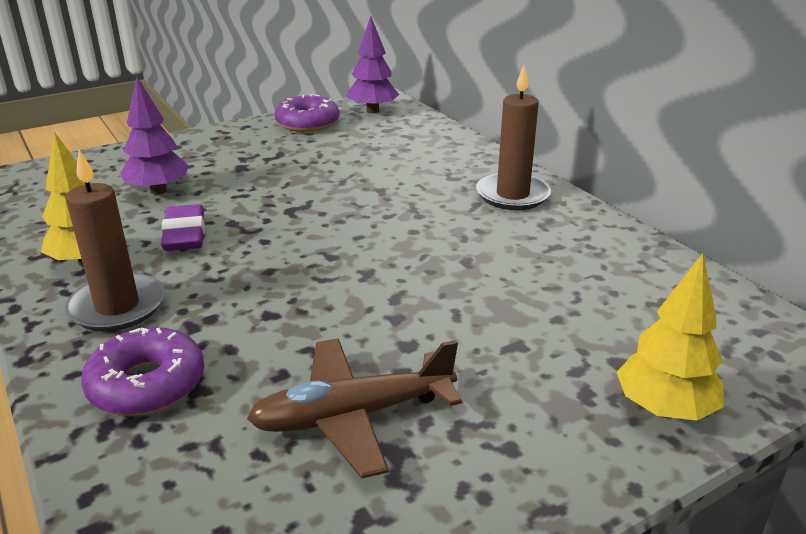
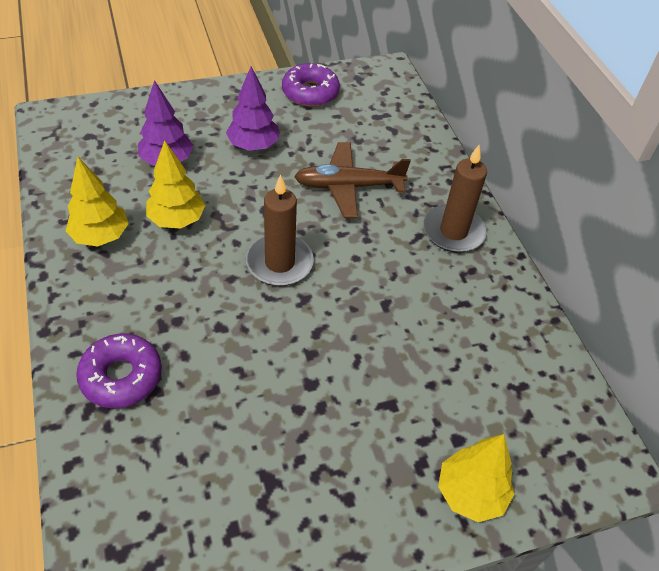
camera: 10 degrees right, 20 degrees up
(117, 306) = (114, 292): brown candle -> brown candle (279, 263)
(184, 234) = (177, 220): purple eraser -> yellow tree
(352, 416) = (251, 442): brown plane -> brown plane (348, 186)
(372, 111) = (372, 85): purple tree -> purple tree (253, 146)

